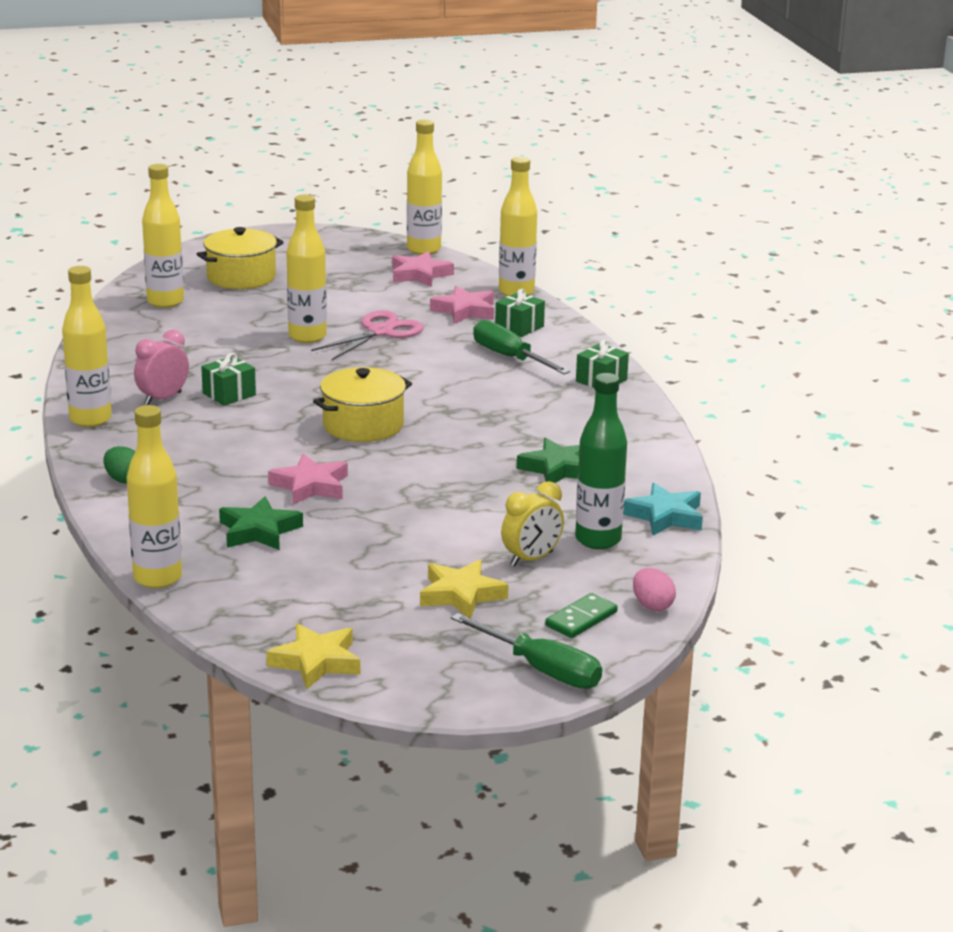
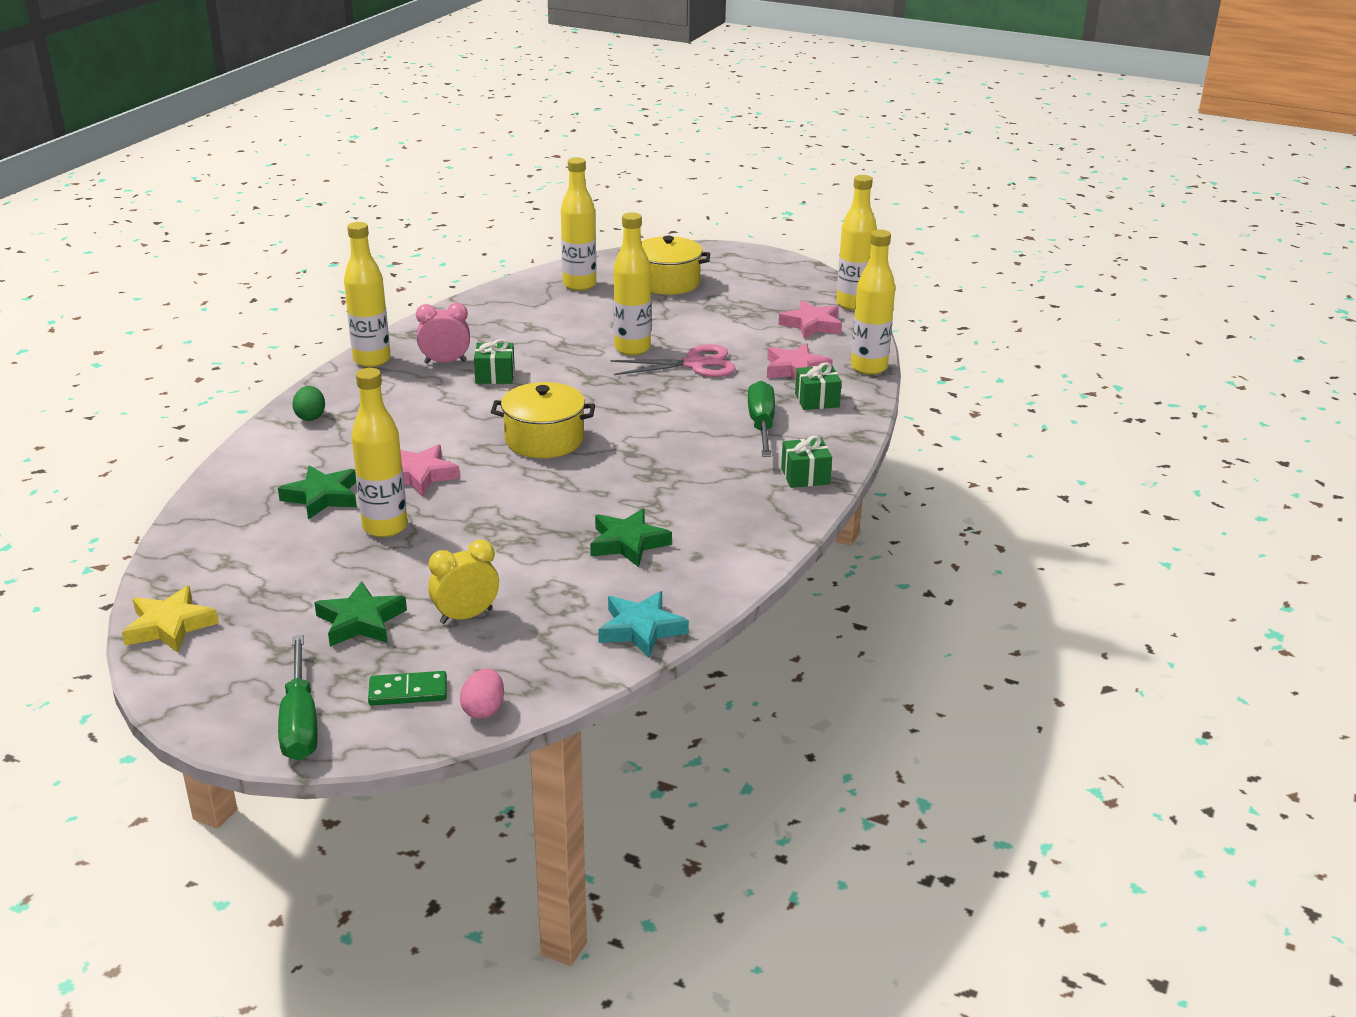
camera: 40 degrees right, 5 degrees up
(157, 578) = (196, 504): yellow bottle -> yellow bottle (385, 527)
(461, 595) = (361, 621): yellow star -> green star
(531, 559) = (466, 616): yellow clock -> yellow clock turned 150 degrees clockwise
(598, 540) = (547, 624): green bottle -> none

